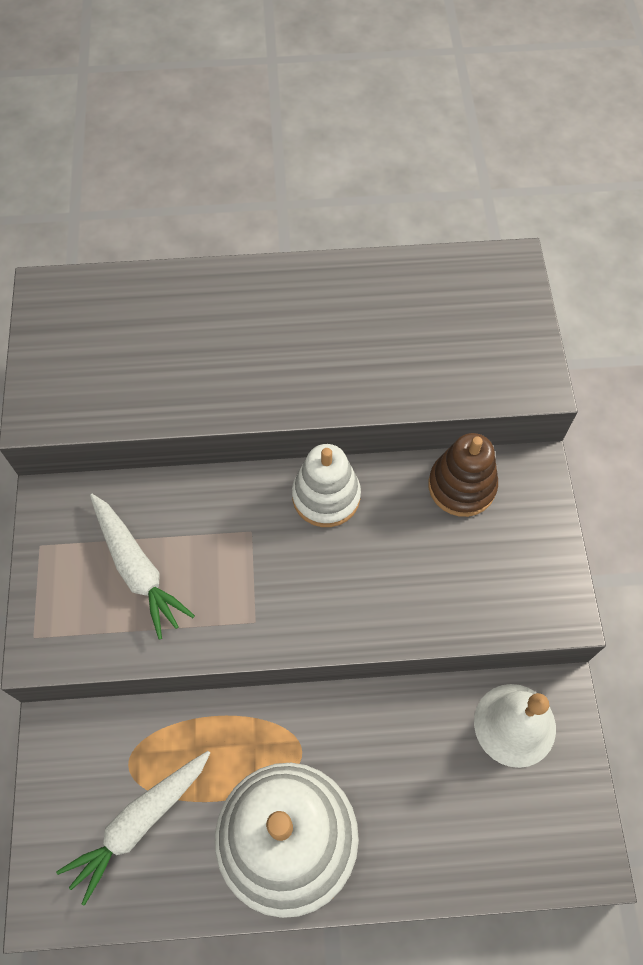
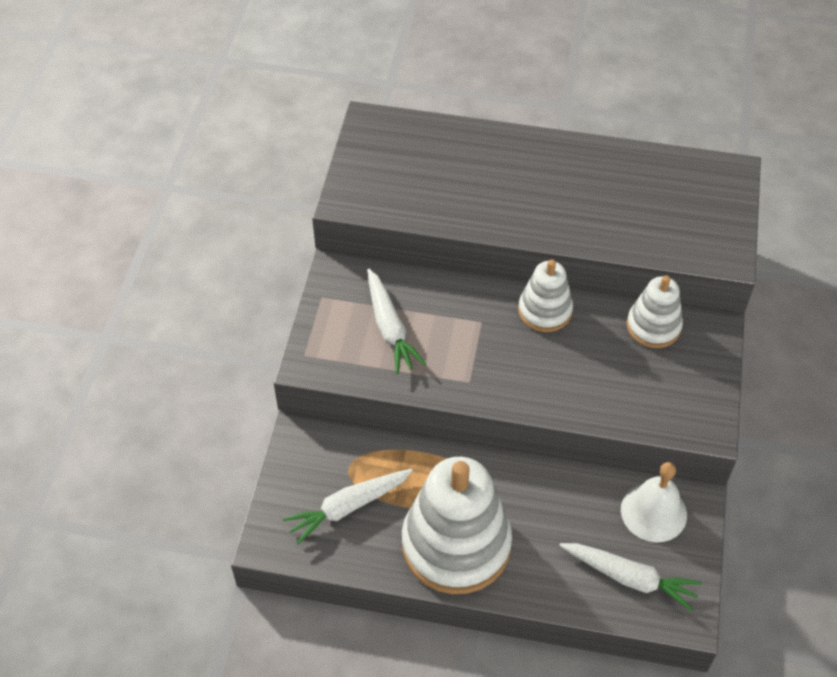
camera: 15 degrees right, 10 degrees down
(461, 486) = (653, 326): brown stacking toy -> white stacking toy
(509, 826) = (630, 578): none -> white carrot

